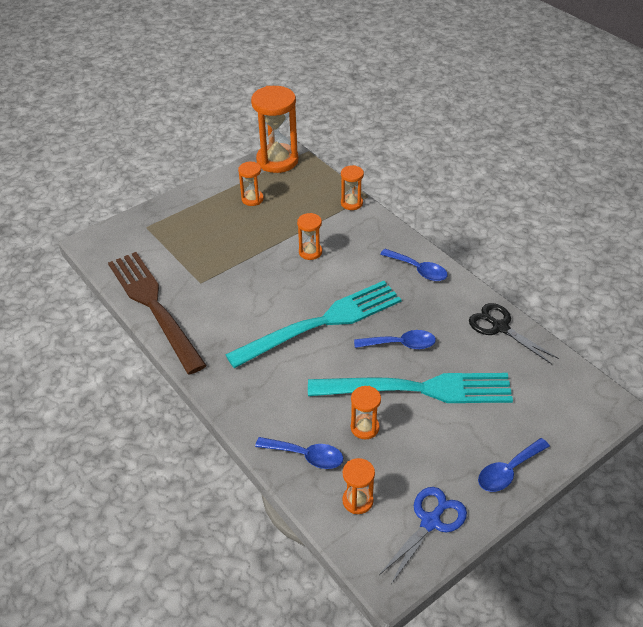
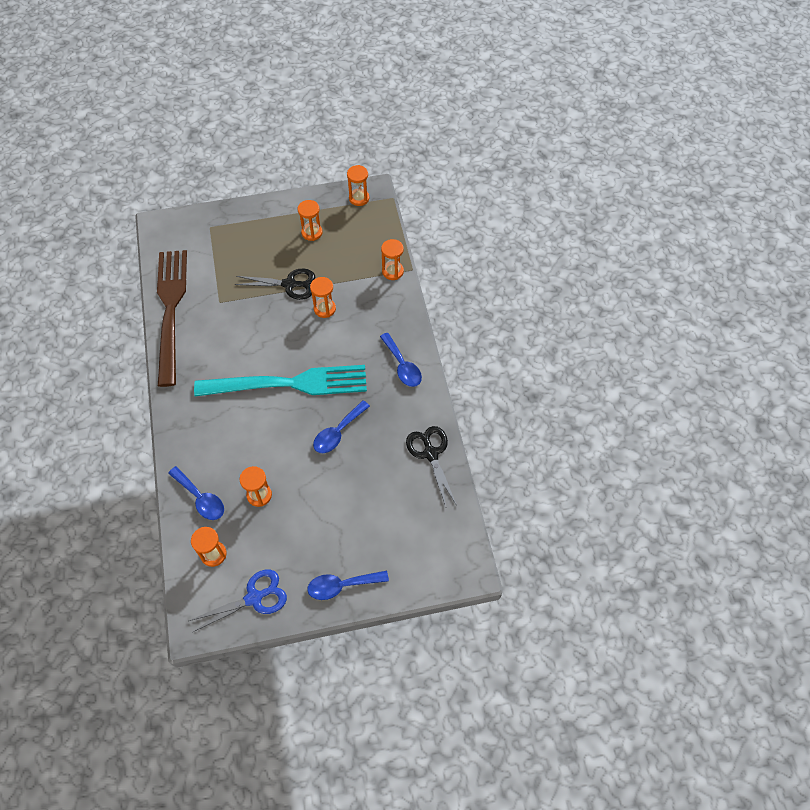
camera: 25 degrees right, 15 degrees up
(261, 245) = (289, 284): none -> black scissors
(277, 160) = (359, 198): orange hourglass -> orange hourglass, size x0.50
(401, 344) = (338, 432): blue spoon -> blue spoon turned 105 degrees clockwise
(419, 389) = (324, 481): turquoise fork -> none

